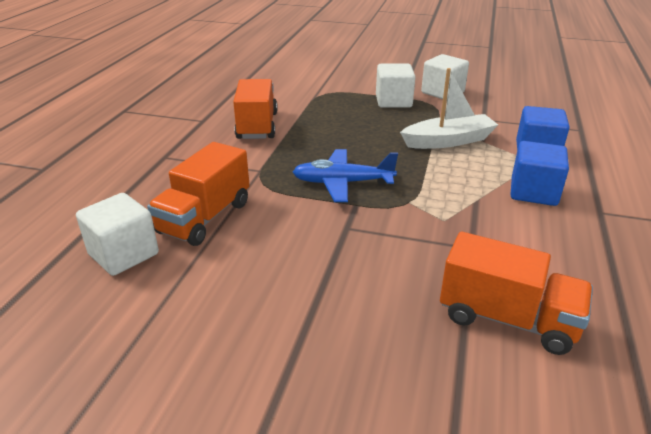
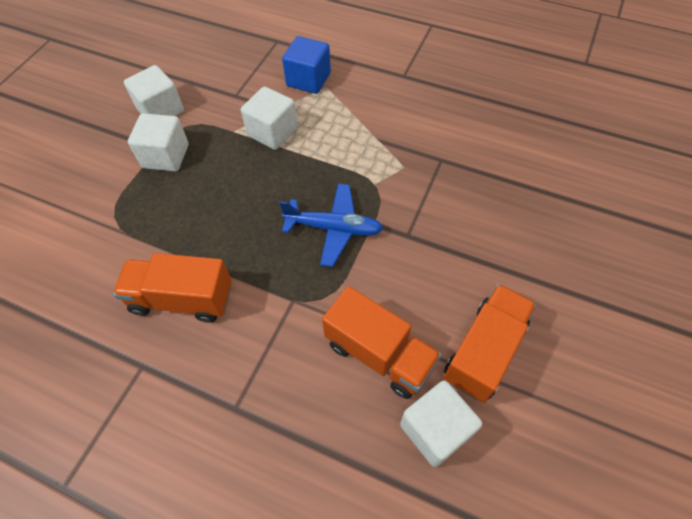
camera: 80 degrees left, 25 degrees up
(342, 183) = (334, 228): blue plane -> blue plane turned 90 degrees counterclockwise
(448, 141) = (272, 132): white boat -> white cube
(507, 318) = (518, 161): orange truck -> orange truck (484, 351)
(533, 192) = (372, 102): blue cube -> none

